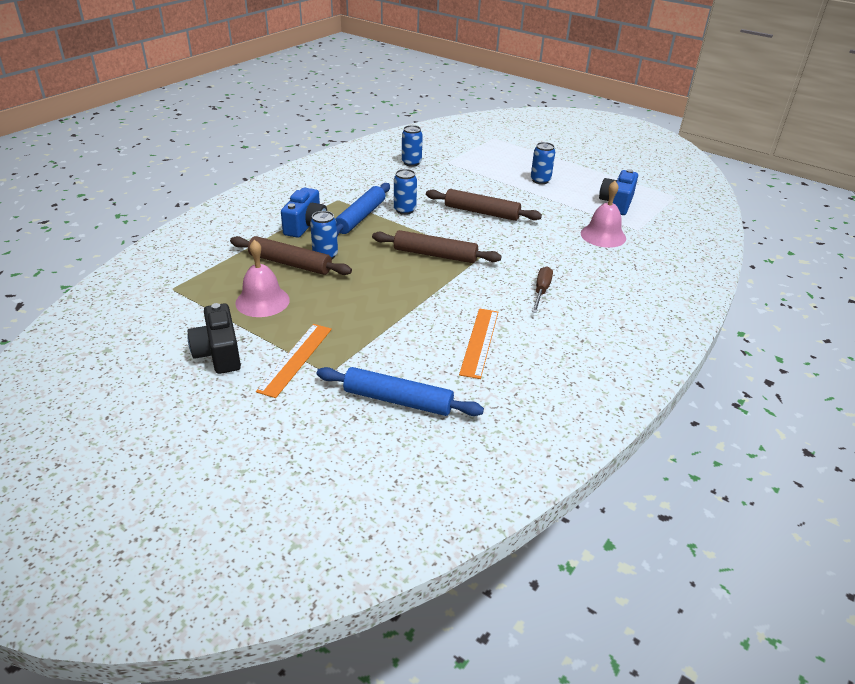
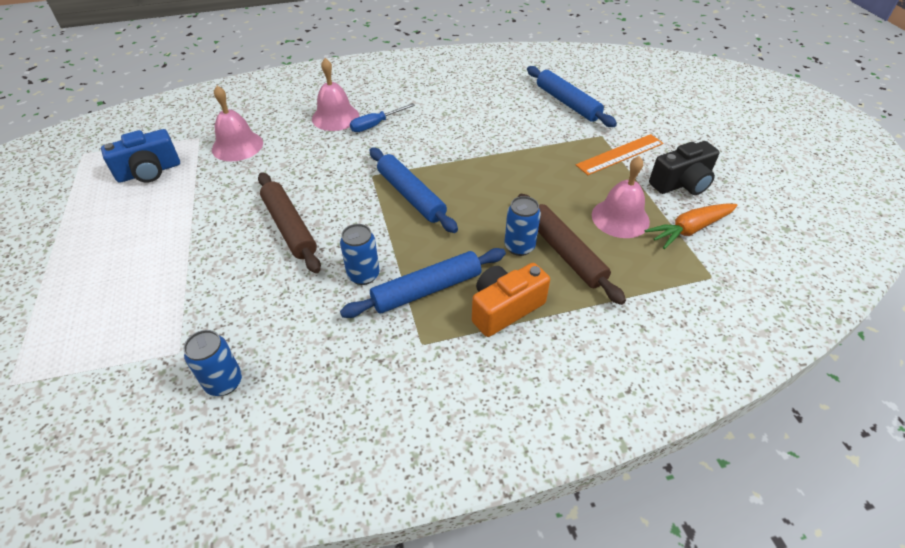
camera: 140 degrees left, 10 degrees up
(198, 314) = (690, 230): none -> orange carrot
(219, 353) = (681, 183): black camera -> black camera turned 45 degrees clockwise
(306, 225) = (505, 308): blue camera -> orange camera
(435, 255) = (411, 196): brown rolling pin -> blue rolling pin
(479, 342) = (473, 112): orange ruler -> none
(540, 180) = (145, 244): blue can -> none
(541, 291) = (376, 125): brown screwdriver -> blue screwdriver
(582, 283) = (335, 117): none -> pink bell

